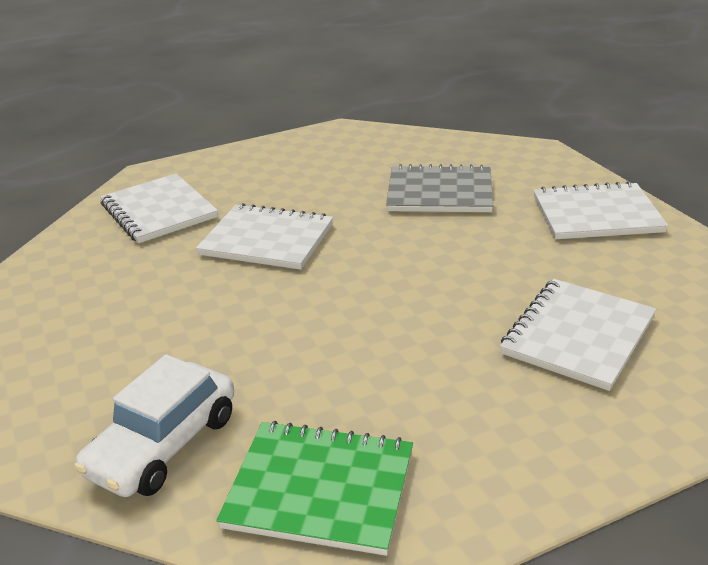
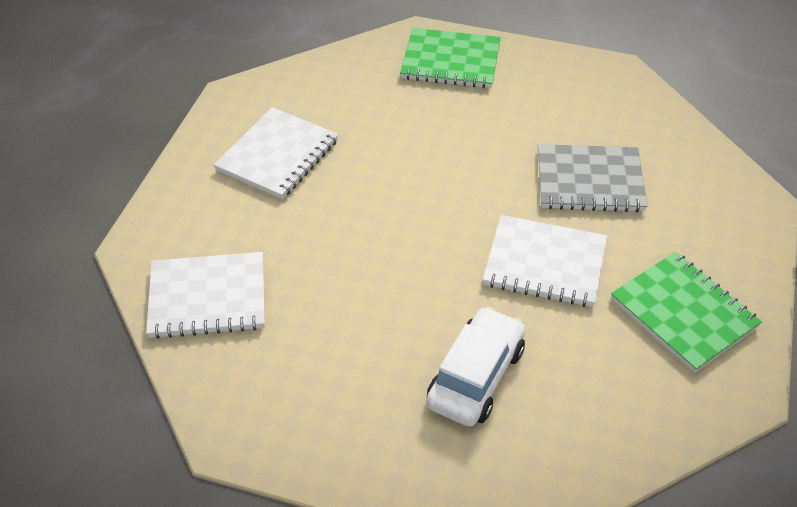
camera: 175 degrees right, 15 degrees up
(159, 211) = (683, 313): white notebook -> green notebook
(164, 445) = (549, 82): white car -> white car (476, 376)
(439, 193) = (368, 341): grey notebook -> grey notebook (589, 181)

